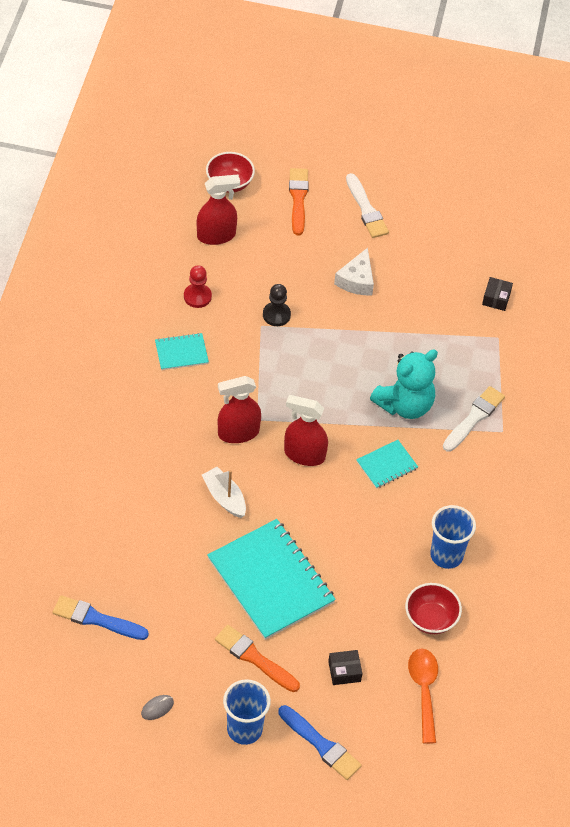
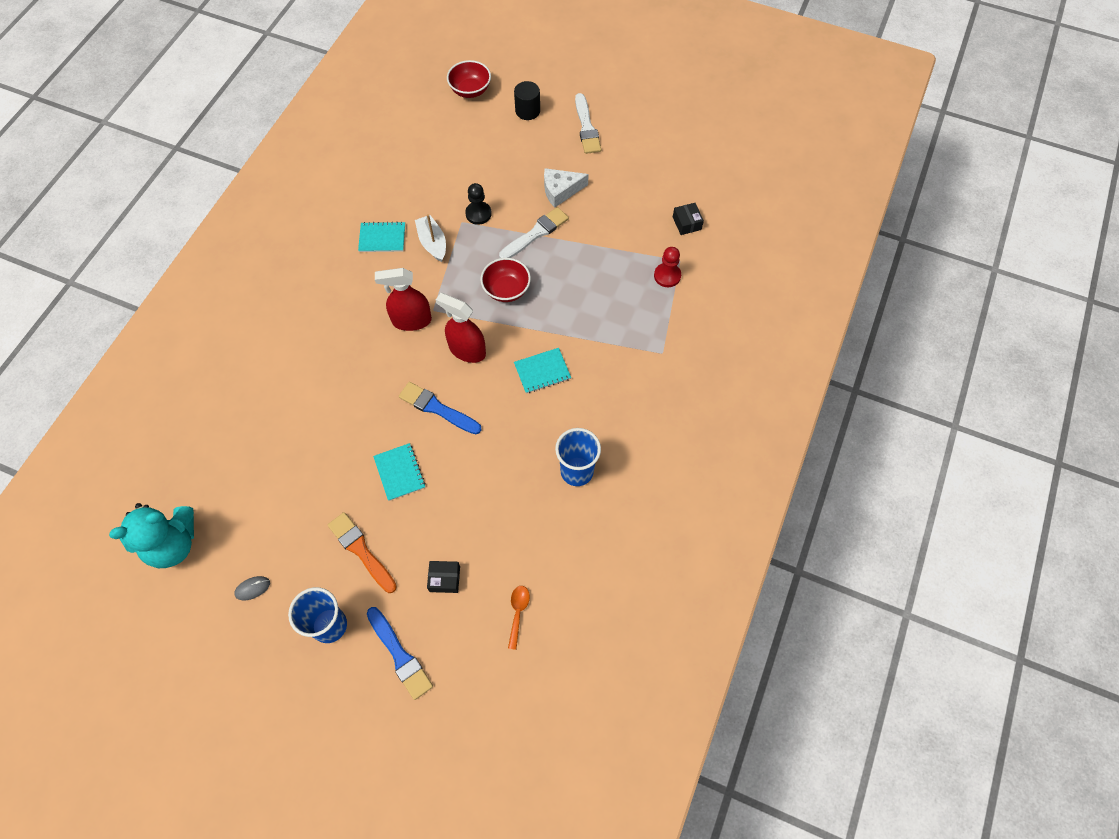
camera: 15 degrees right, 10 degrees up
(96, 619) = (224, 486): blue brush -> blue brush (437, 408)
(197, 296) = (412, 188): red pawn -> red pawn (667, 276)
(216, 235) = (445, 135): red spray bottle -> none
(224, 497) = (380, 382): white boat -> white boat (432, 243)
(270, 581) = (399, 472): turquoise notebook -> turquoise notebook, size x0.48
(298, 199) = (527, 111): orange brush -> black cylinder
(356, 280) = (560, 190): white cheese -> white cheese turned 45 degrees clockwise
(405, 405) = (575, 314): turquoise teddy bear -> turquoise teddy bear (173, 544)
(423, 690) = (518, 613): orange spoon -> orange spoon, size x0.61
(431, 618) = (544, 536): red bowl -> red bowl (506, 290)
(474, 418) = (638, 336): white brush -> white brush (536, 233)
(496, 298) = (687, 223): black box -> black box turned 45 degrees counterclockwise

